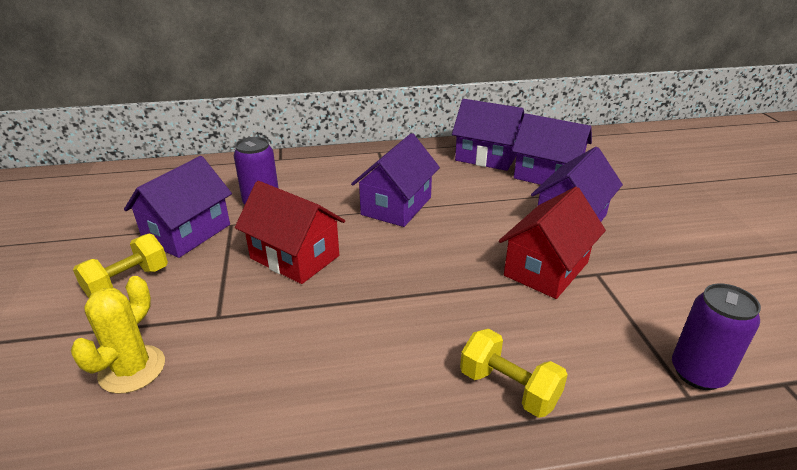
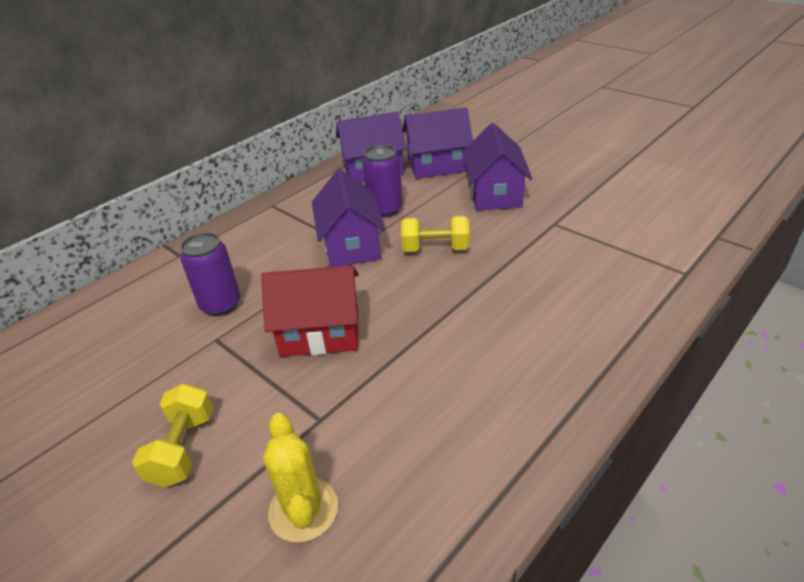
camera: 35 degrees left, 5 degrees up
(187, 233) = (180, 371): purple house -> none
(508, 388) = (593, 331): yellow dumbbell -> yellow dumbbell (435, 248)
(546, 269) = (520, 237): red house -> none
(698, 373) = (675, 256): purple can -> purple can (385, 209)

